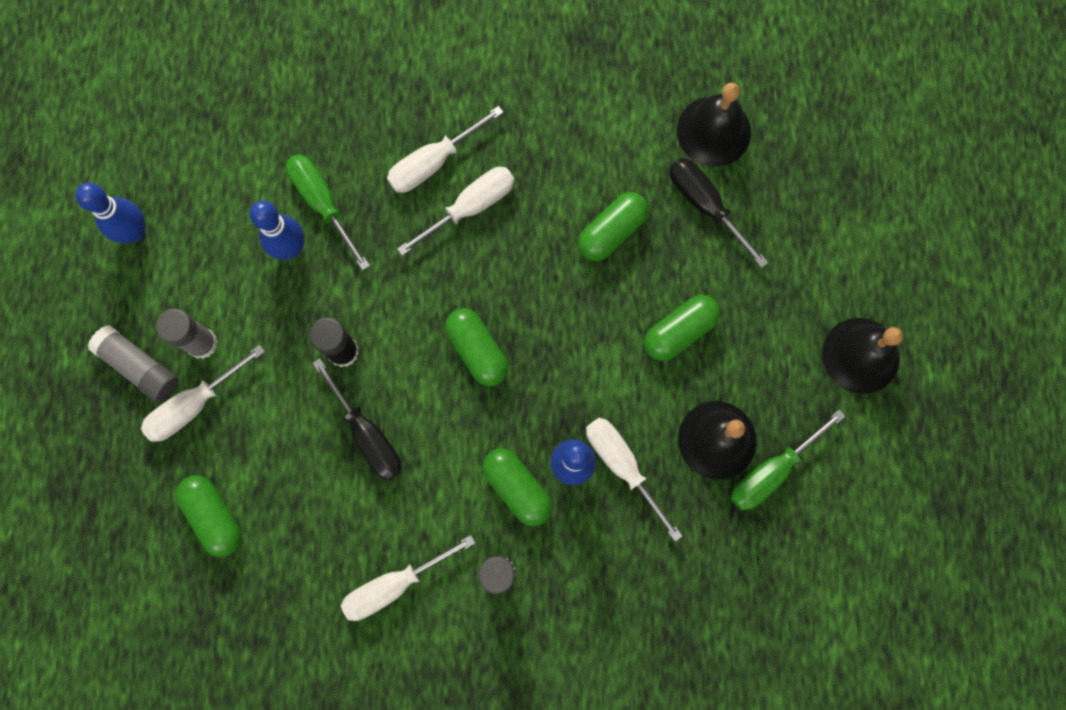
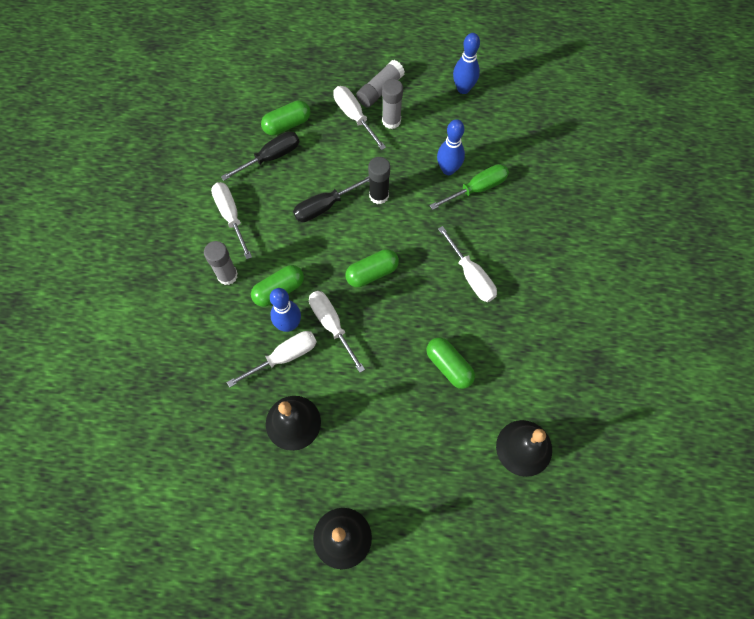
camera: 95 degrees right, 10 degrees down
(434, 162) = (504, 255): white screwdriver -> white screwdriver (332, 325)
(679, 331) = (373, 405): green capsule -> none
(705, 205) = (465, 434): black screwdriver -> black screwdriver (270, 157)
(772, 470) = (266, 459): green screwdriver -> none

